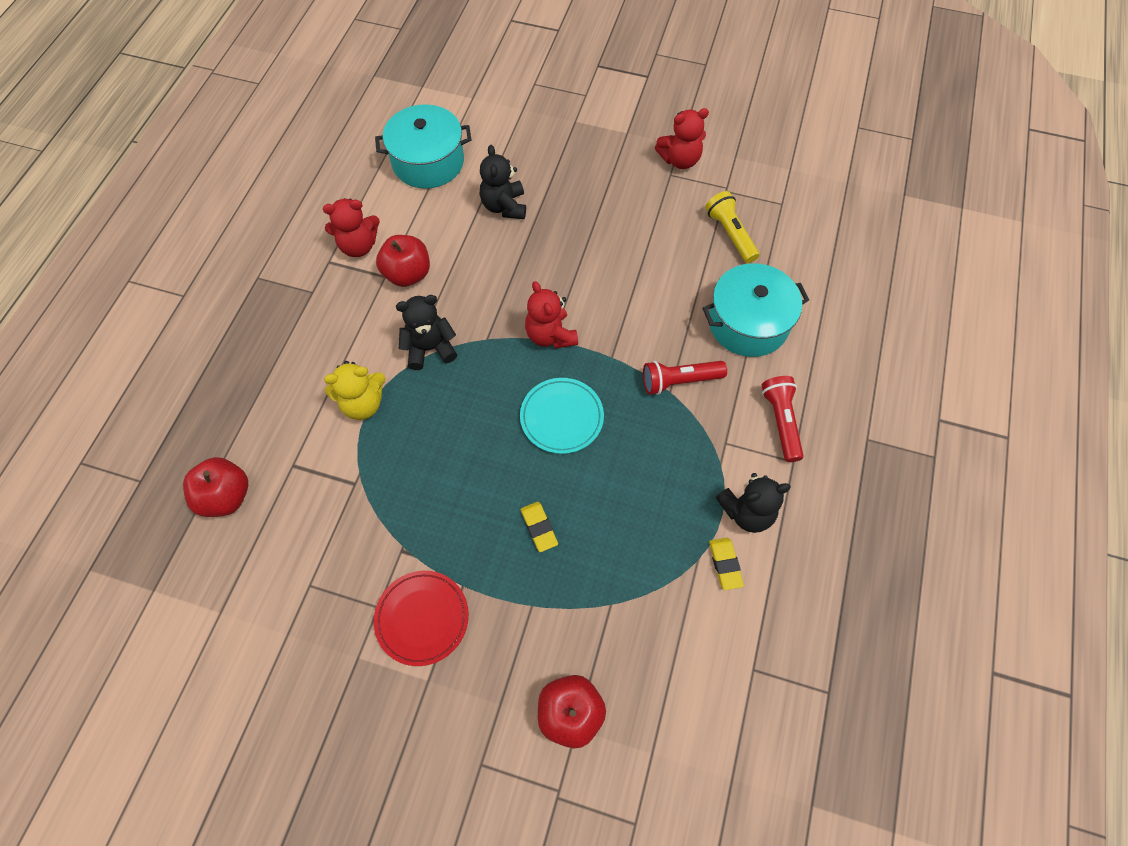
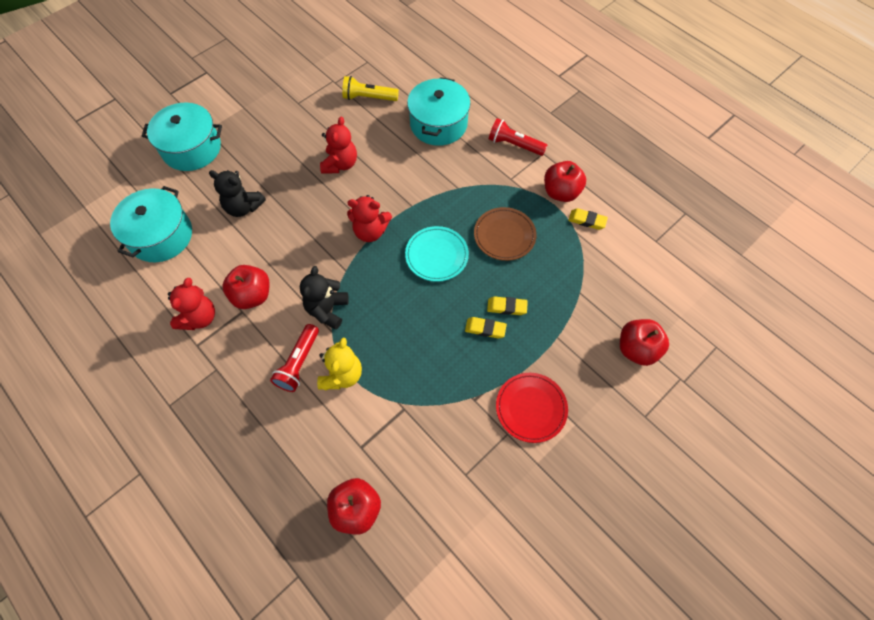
camera: 60 degrees left, 0 degrees up
(496, 518) = (485, 329): none -> yellow eraser
(544, 123) = (191, 148): none -> turquoise pot
(636, 476) = (504, 236): none -> brown plate
(679, 381) = (454, 179): red flashlight -> red flashlight (299, 363)
(680, 160) = (290, 92): red teddy bear -> red teddy bear (340, 164)
(747, 512) = (561, 192): black teddy bear -> red apple

